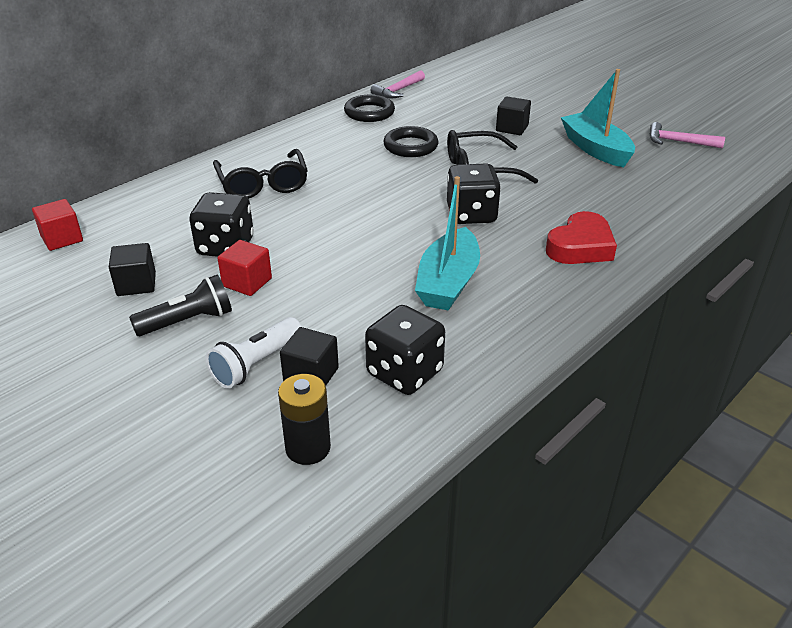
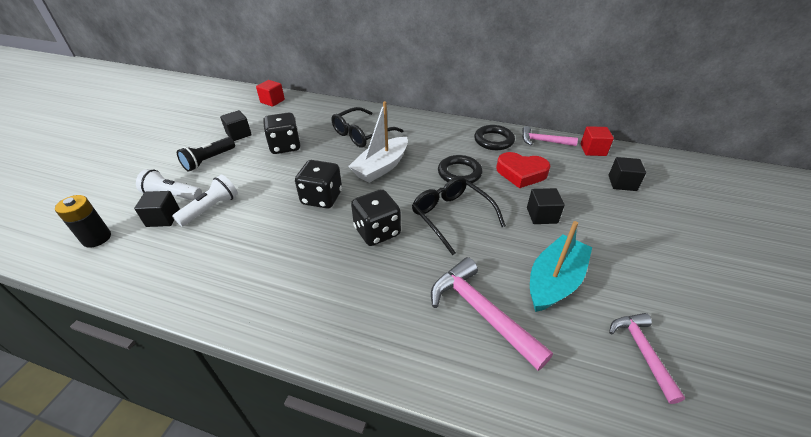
camera: 65 degrees right, 5 degrees up
(188, 321) = (208, 160): black flashlight -> black flashlight turned 90 degrees clockwise
(247, 282) = (251, 165): red cube -> red cube (593, 150)
(326, 328) = (211, 208): none -> white flashlight
(353, 187) = (381, 167): none -> white boat
(404, 373) = (168, 255): black dice -> black dice (322, 198)
(448, 282) = (277, 246): turquoise boat -> none
(496, 82) = (622, 183): none -> black cube
(580, 246) = (361, 311): red heart -> red heart (521, 173)
(612, 189) = (481, 312): none -> pink hammer

